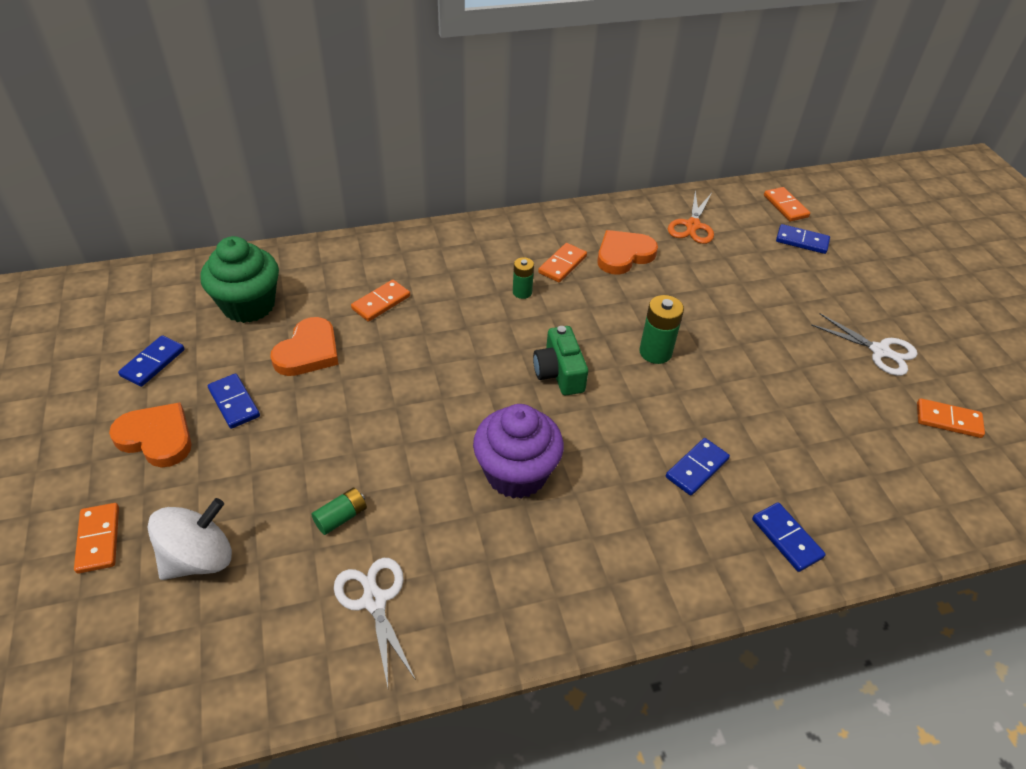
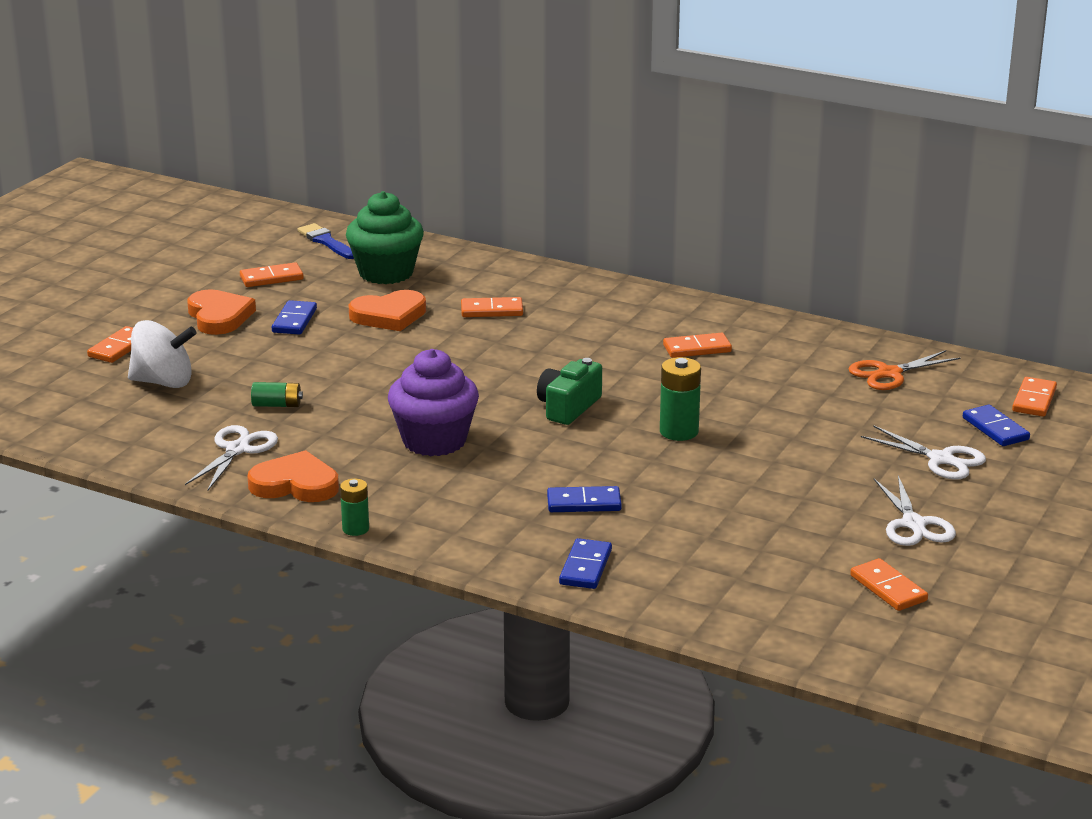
camera: 45 degrees right, 20 degrees down
(153, 363) = (271, 278): blue domino -> orange domino
(154, 295) = (326, 242): none -> blue brush
(522, 292) = (625, 350): green battery -> green battery (355, 529)
(623, 255) = (771, 365): orange heart -> orange heart (295, 484)
(814, 284) = (941, 459): none -> white scissors

